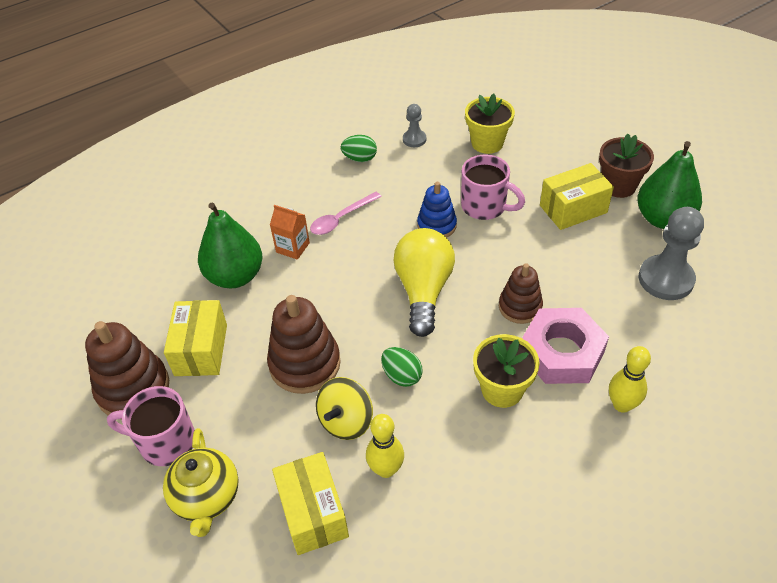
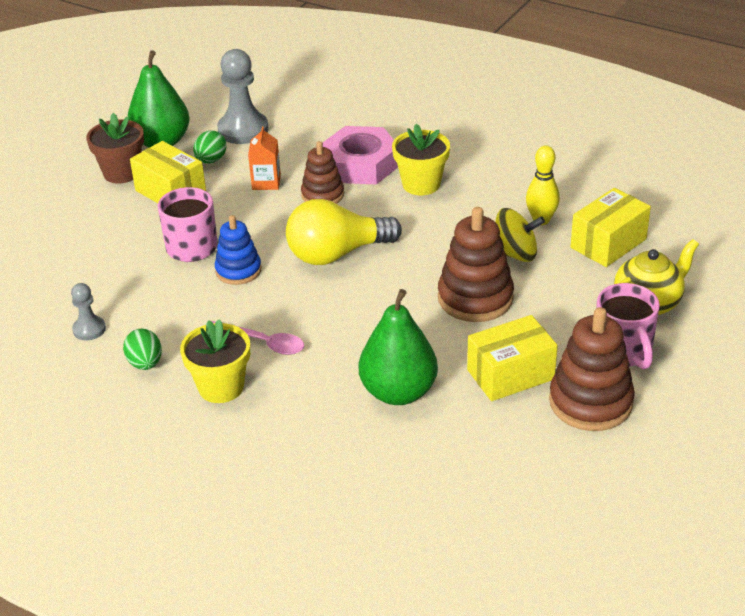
camera: 115 degrees left, 10 degrees down
(293, 247) = (329, 364): orange carton -> orange carton (266, 182)
(402, 376) = (446, 238): green egg -> green egg (211, 160)
(487, 143) = (77, 271): yellow flower pot -> yellow flower pot (221, 387)
(622, 405) = (394, 129): yellow bowling pin -> none

